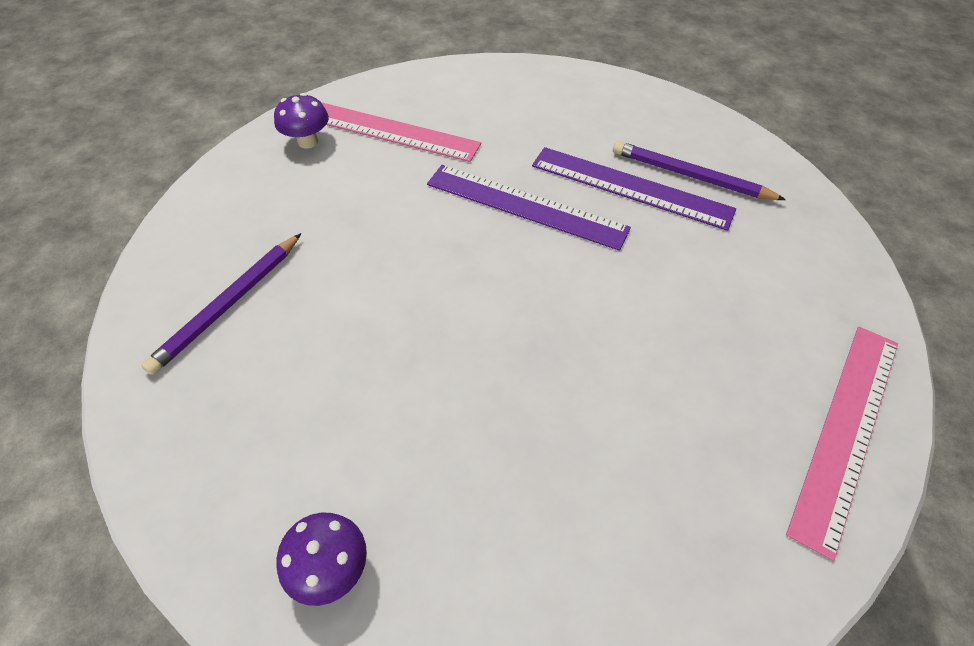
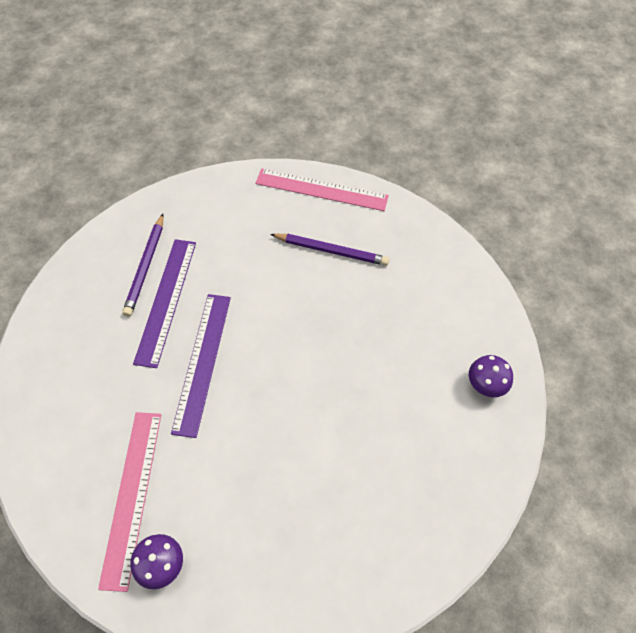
camera: 110 degrees left, 5 degrees up
(228, 305) = (358, 531): purple pencil -> purple pencil (331, 251)

